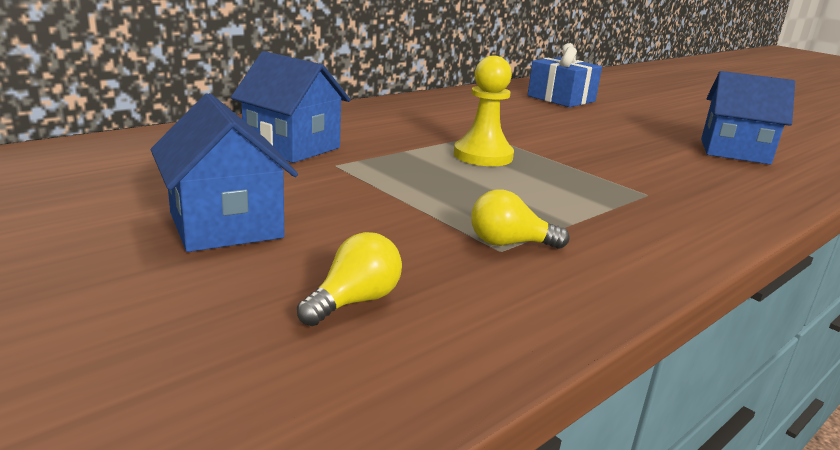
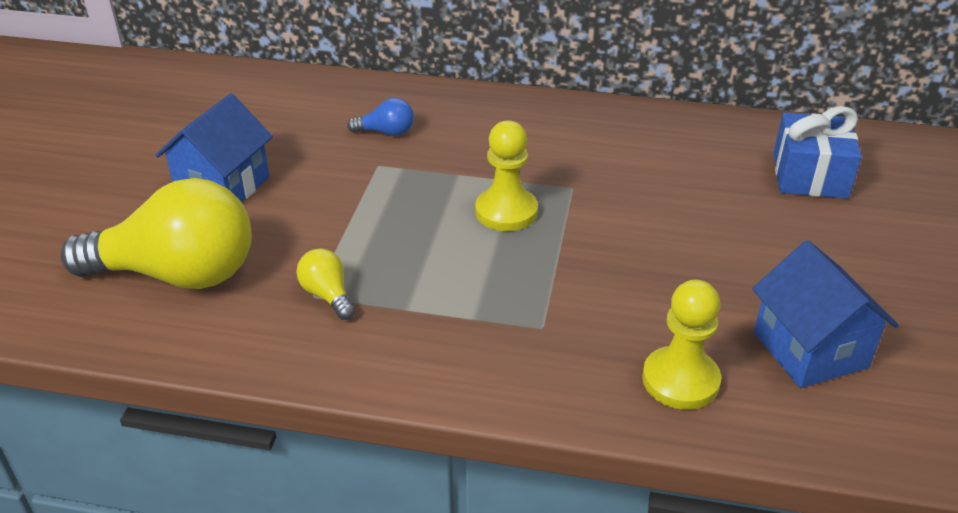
camera: 55 degrees right, 15 degrees up
(292, 147) = (386, 132): blue house -> blue light bulb
(354, 301) = (178, 274): yellow light bulb -> yellow light bulb, size x2.36
(744, 183) = (680, 380): none -> yellow pawn

